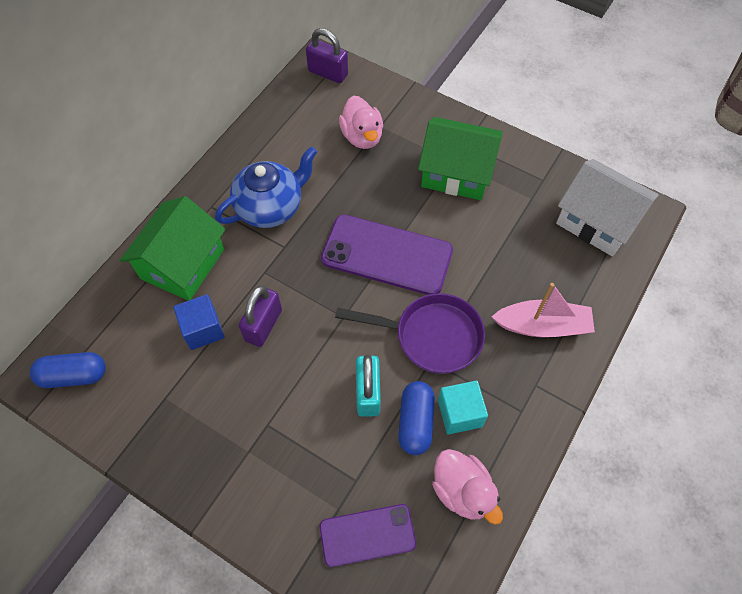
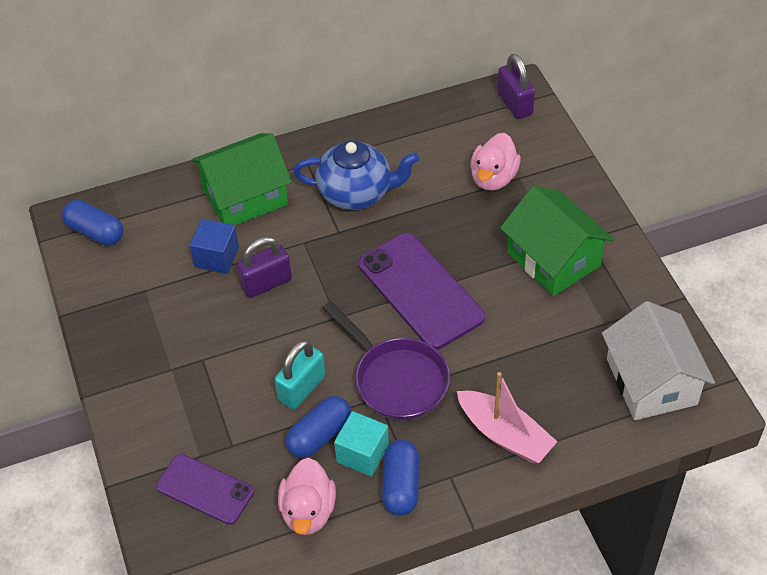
camera: 40 degrees right, 10 degrees down
(509, 418) = (401, 486): none -> blue capsule

